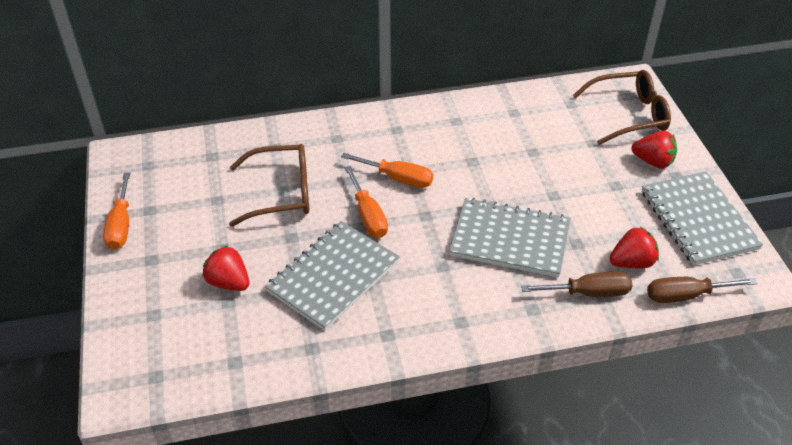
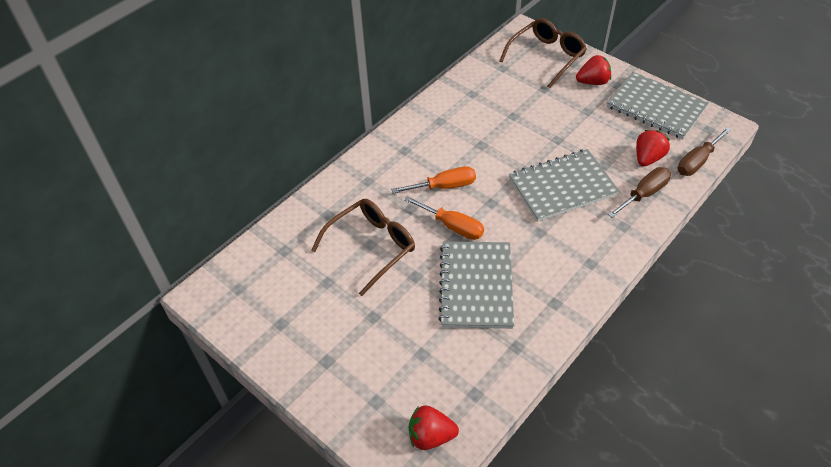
camera: 35 degrees left, 5 degrees up
(121, 225) = (270, 350): orange screwdriver -> none
(229, 282) = (406, 339): red strawberry -> red strawberry (431, 436)

